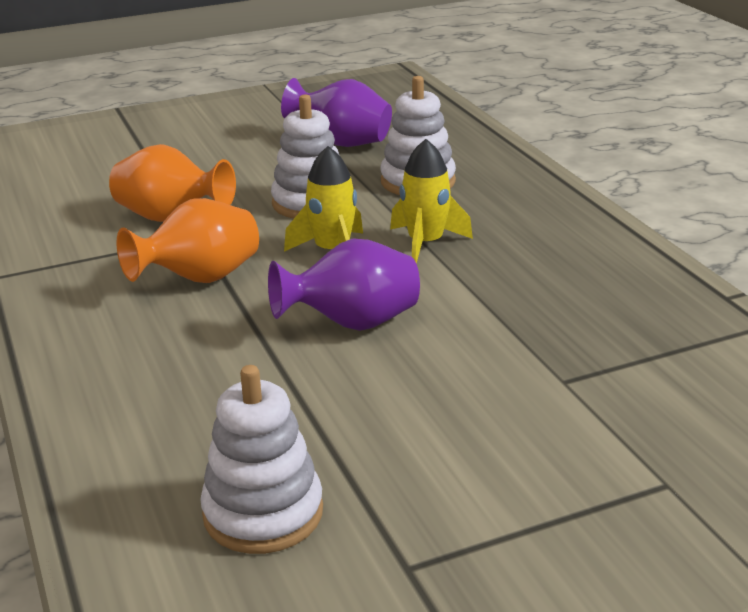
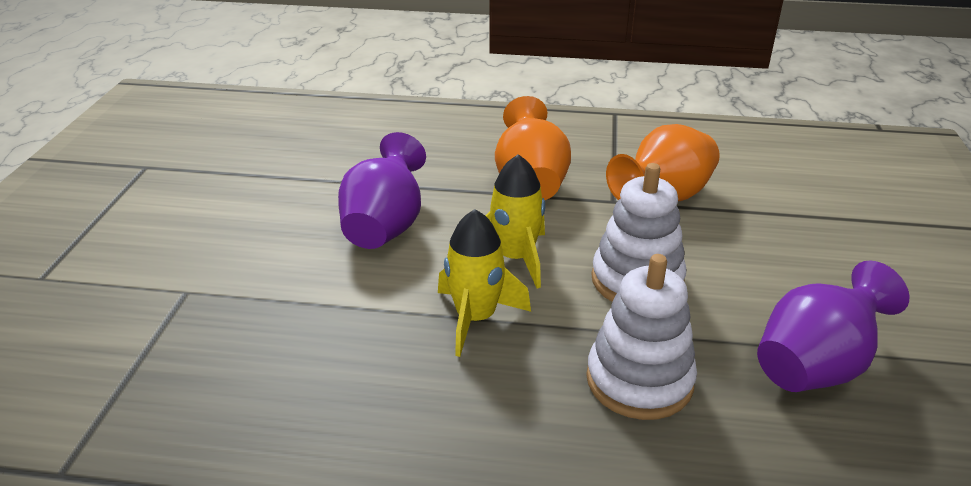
camera: 120 degrees right, 5 degrees up
(263, 513) = (245, 142): white stacking toy -> none

